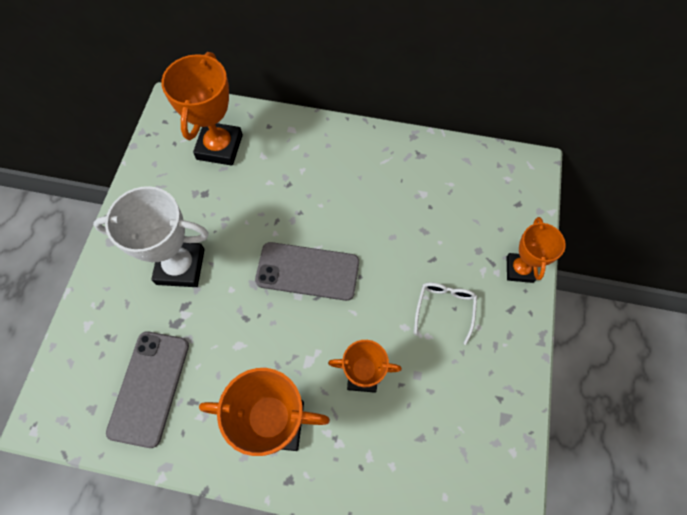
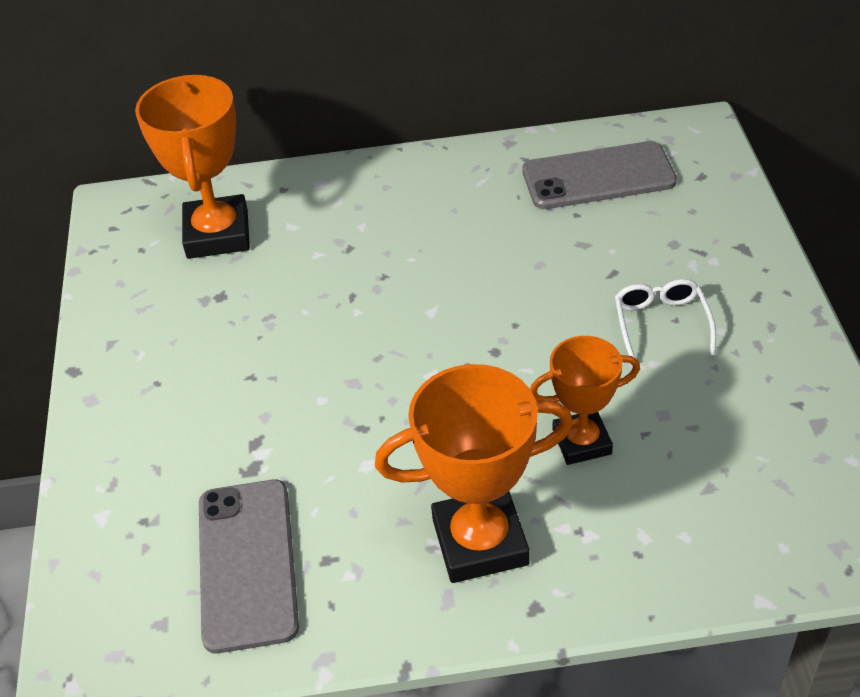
camera: 15 degrees left, 20 degrees down
(180, 266) = (225, 395): white trophy -> none
(307, 271) = (431, 342): grey phone -> grey phone (598, 177)
(519, 269) = (744, 248): orange trophy -> none

